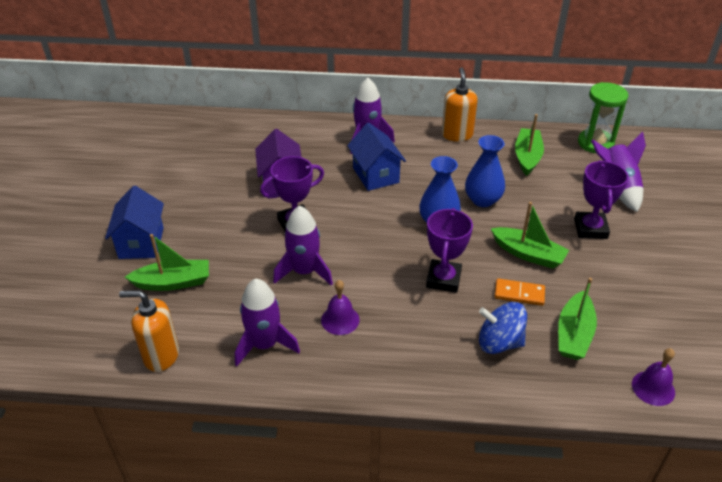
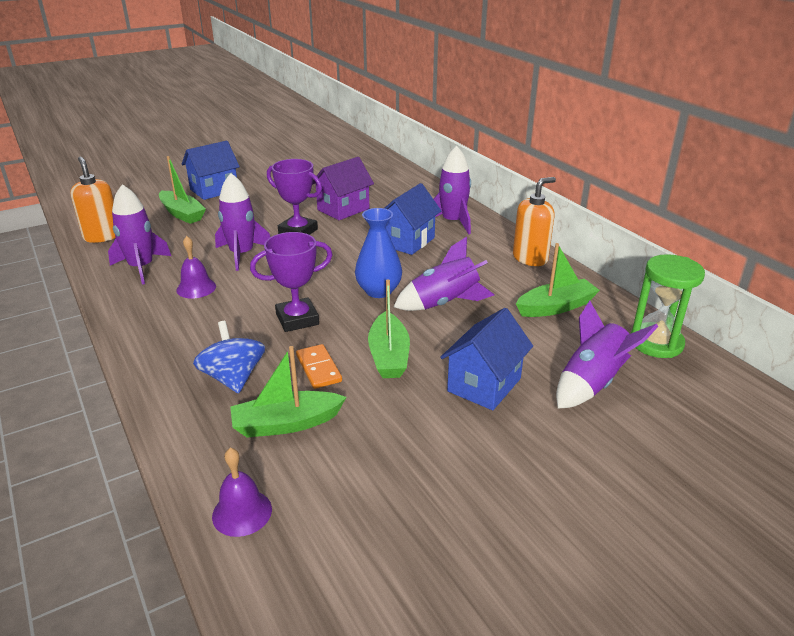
camera: 55 degrees right, 10 degrees down
(482, 200) = (444, 303): blue vase -> purple rocket
(590, 229) = (484, 385): purple trophy -> blue house

